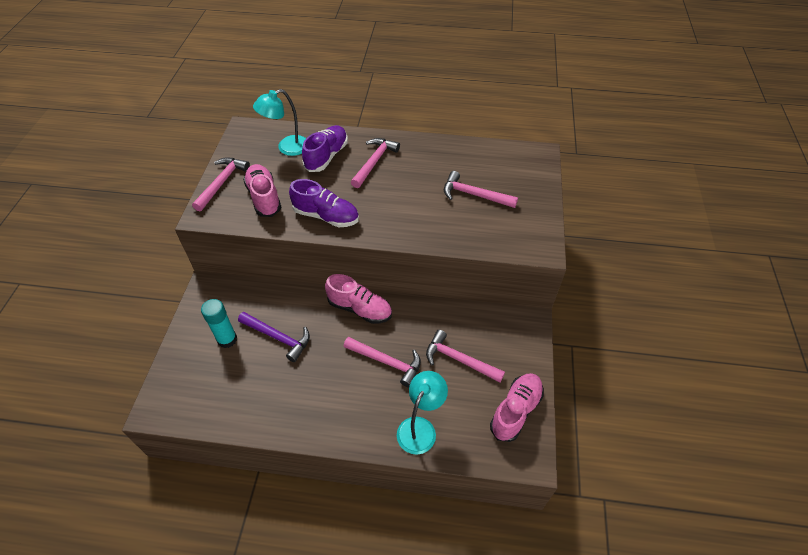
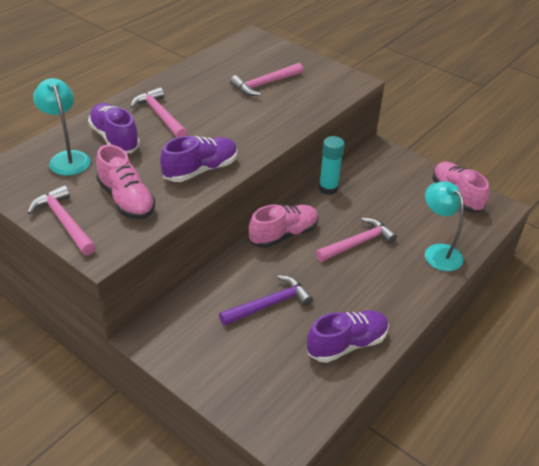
camera: 60 degrees left, 10 degrees down
(227, 339) = (238, 345): turquoise glue stick -> turquoise glue stick (328, 188)
(264, 198) = (126, 200): pink shoe -> pink shoe turned 135 degrees counterclockwise
(266, 406) = (347, 344): none -> purple shoe
(287, 148) = (67, 158): turquoise lamp -> turquoise lamp turned 150 degrees clockwise
(459, 360) = (387, 201): pink hammer -> none

